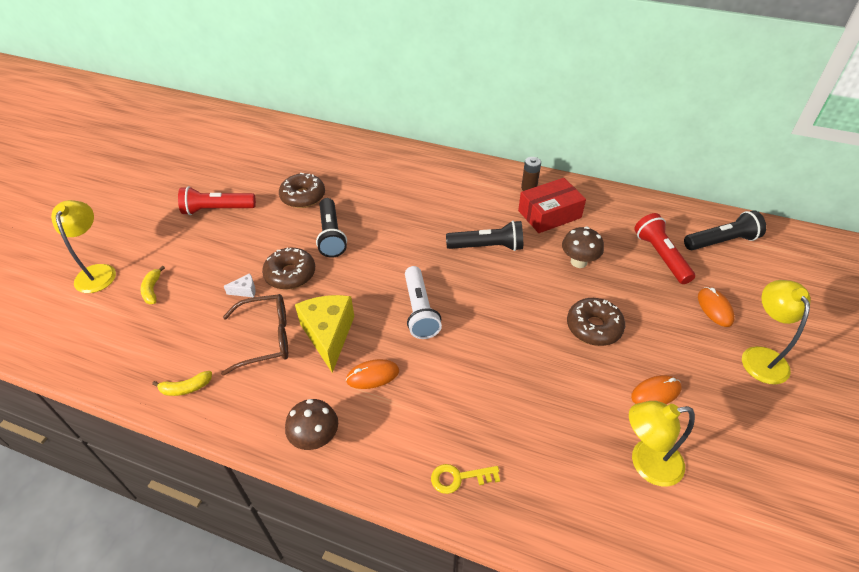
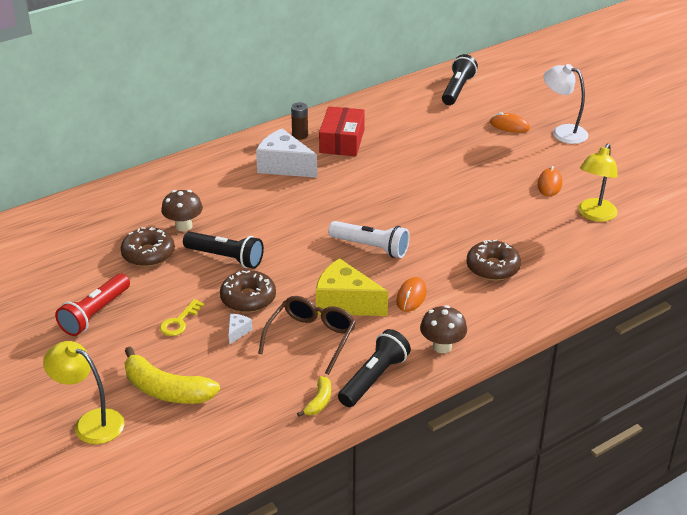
camera: 55 degrees left, 10 degrees down
(152, 290) = (166, 390): yellow banana -> yellow banana, size x1.99
(459, 478) = (536, 293): yellow key -> yellow key (179, 322)
(478, 202) = (284, 166): none -> white cheese
(487, 247) = (341, 186): black flashlight -> black flashlight (374, 378)
(578, 262) = (407, 154): brown mushroom -> brown mushroom (183, 226)
(594, 327) = (473, 179): brown donut -> brown donut (492, 267)
(660, 256) = (442, 119): red flashlight -> none
(761, 356) = (562, 132): yellow lamp -> white lamp

